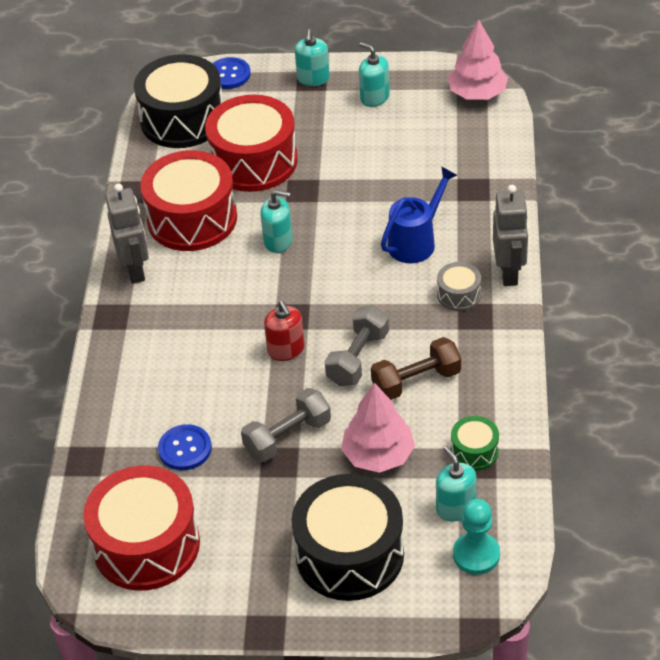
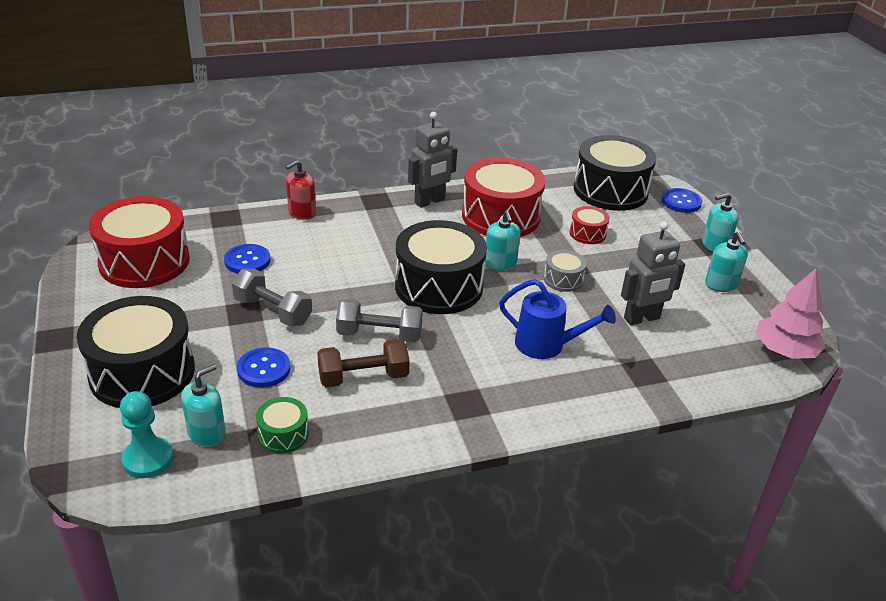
camera: 65 degrees right, 10 degrees down
(254, 161) = (587, 233): red drum -> red drum, size x0.46
(286, 350) = (373, 292): red soap dispenser -> red soap dispenser (301, 213)
(297, 297) = (439, 286): none -> black drum
(374, 97) = (721, 285): turquoise soap dispenser -> turquoise soap dispenser turned 150 degrees clockwise
(378, 455) = (264, 369): pink tree -> blue button
(416, 381) = (363, 377): brown dumbbell -> brown dumbbell turned 60 degrees counterclockwise
(459, 295) = (490, 387): grey drum -> grey drum (563, 279)
(509, 273) = (539, 419): grey robot -> grey robot (642, 318)

